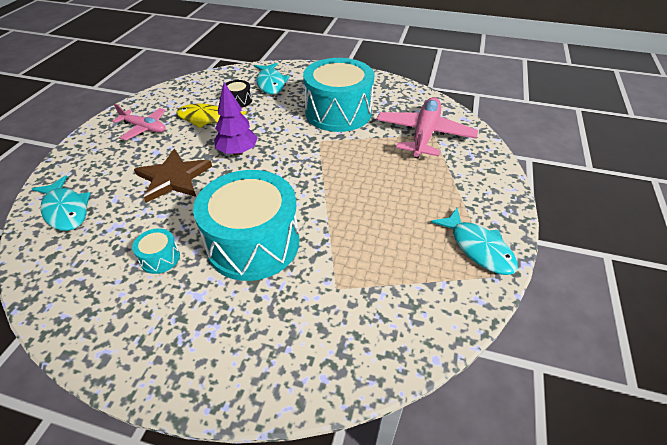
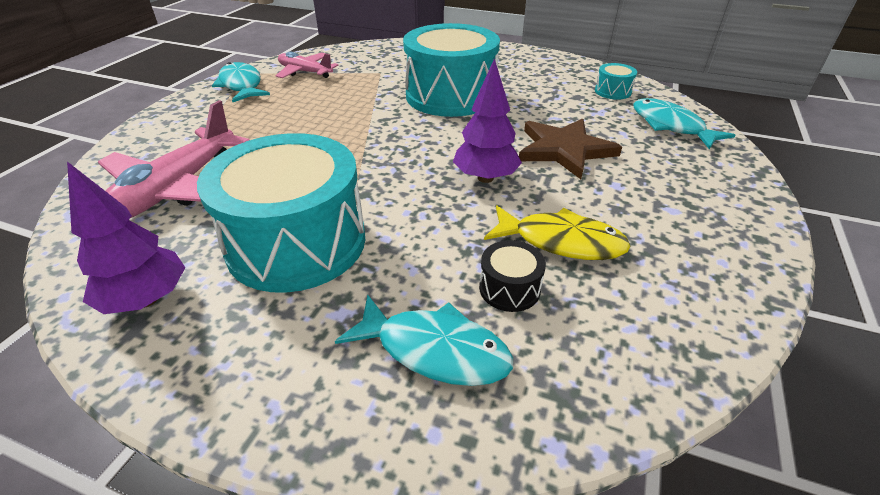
camera: 175 degrees left, 5 degrees down
(144, 128) = (673, 228): pink plane -> pink plane (305, 72)
(160, 258) = (536, 91): turquoise drum -> turquoise drum (612, 91)
(271, 83) = (435, 350): turquoise fish -> turquoise fish turned 120 degrees clockwise
(387, 91) = (147, 299): none -> purple tree

